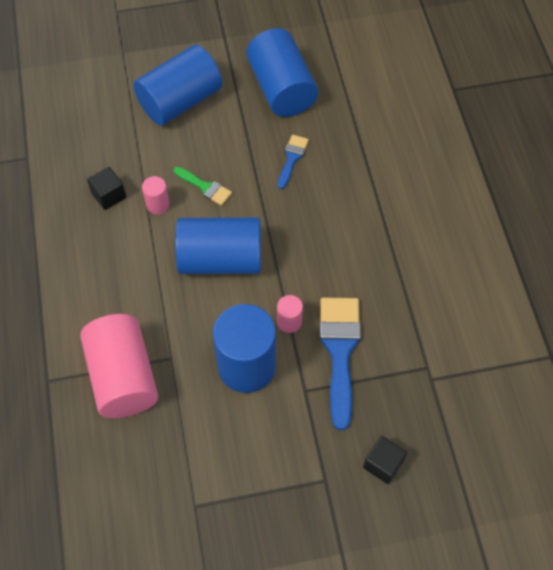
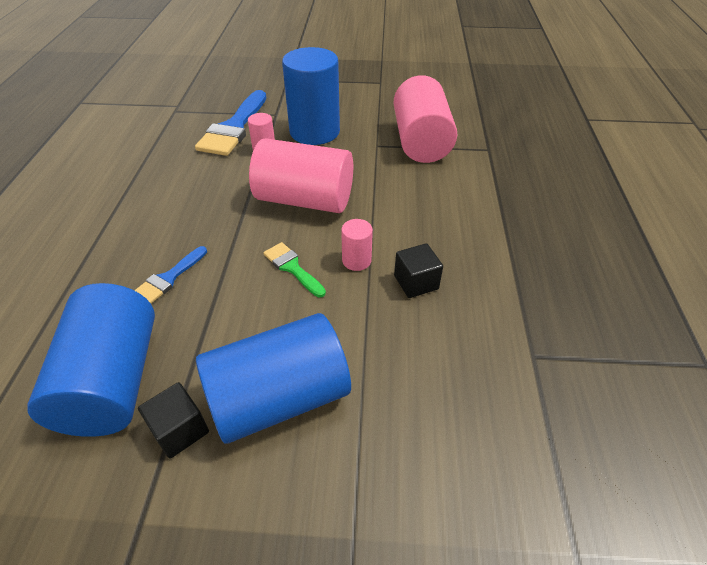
camera: 165 degrees left, 15 degrees down
(220, 259) = (305, 200): blue cylinder -> pink cylinder
(383, 464) = (244, 79): black cube -> black cube (180, 430)

